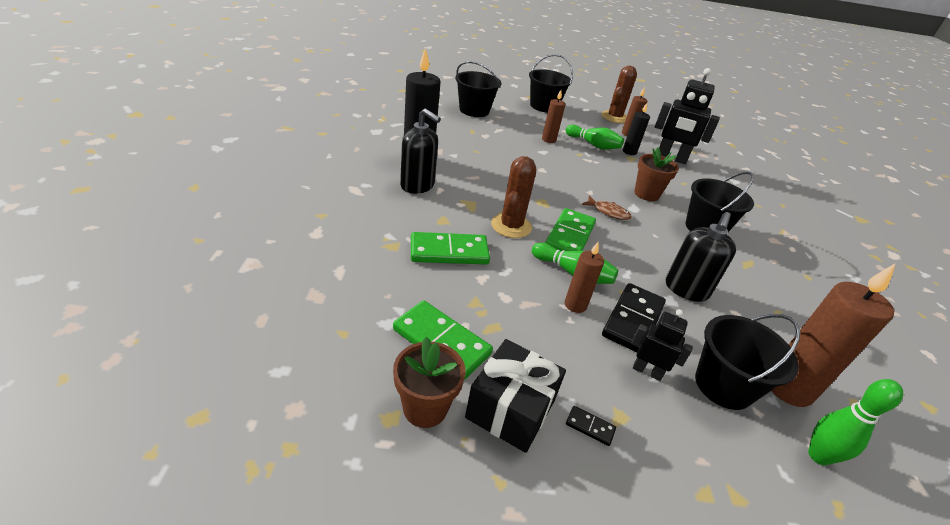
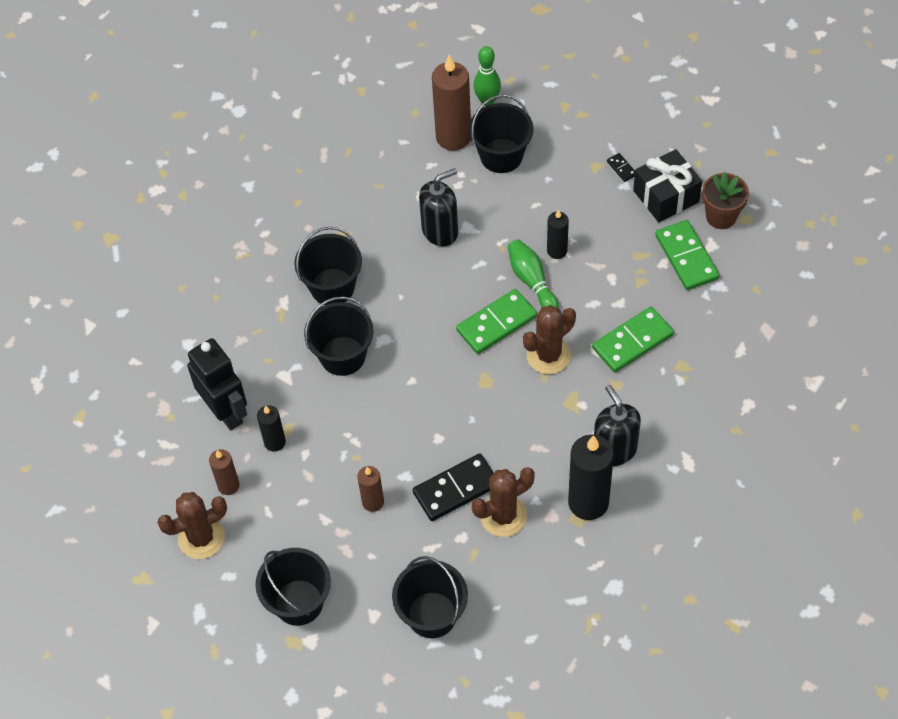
camera: 140 degrees left, 20 degrees up
(449, 252) = (632, 341): green domino -> green domino turned 60 degrees counterclockwise
(468, 146) = (503, 516): none -> brown cactus
(575, 305) = (557, 251): brown candle -> black candle
(593, 145) = (314, 472): green bowling pin -> none
(608, 212) = (421, 342): brown fish -> none
(633, 320) = (519, 222): black domino -> black domino (456, 489)
(646, 194) = (343, 356): brown flower pot -> black bucket
(647, 371) = (548, 184): black robot -> none

